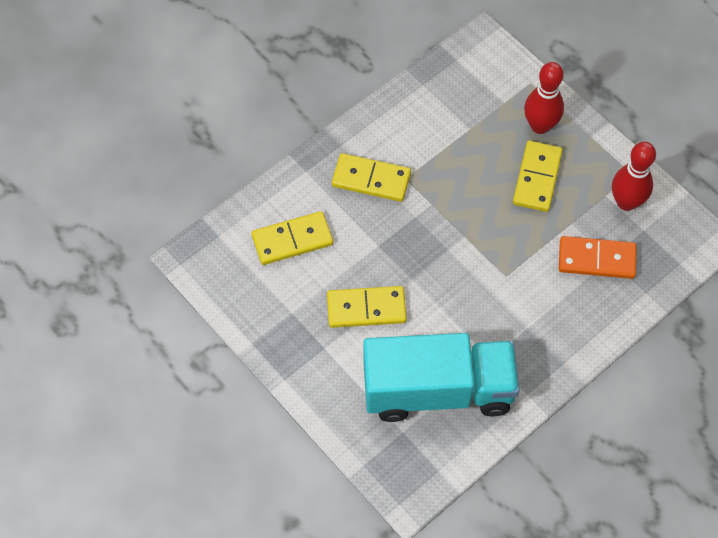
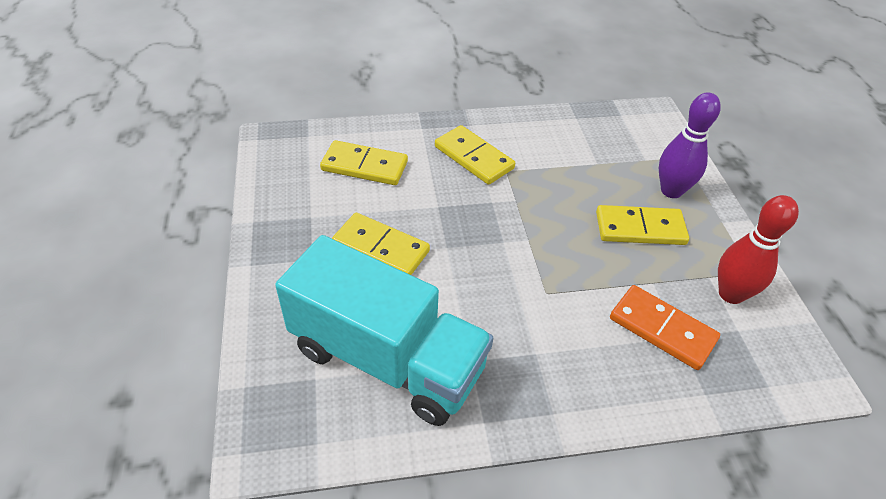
camera: 30 degrees right, 15 degrees down
(537, 178) = (640, 228): yellow domino -> yellow domino turned 45 degrees clockwise
(540, 126) = (671, 191): red bowling pin -> purple bowling pin

